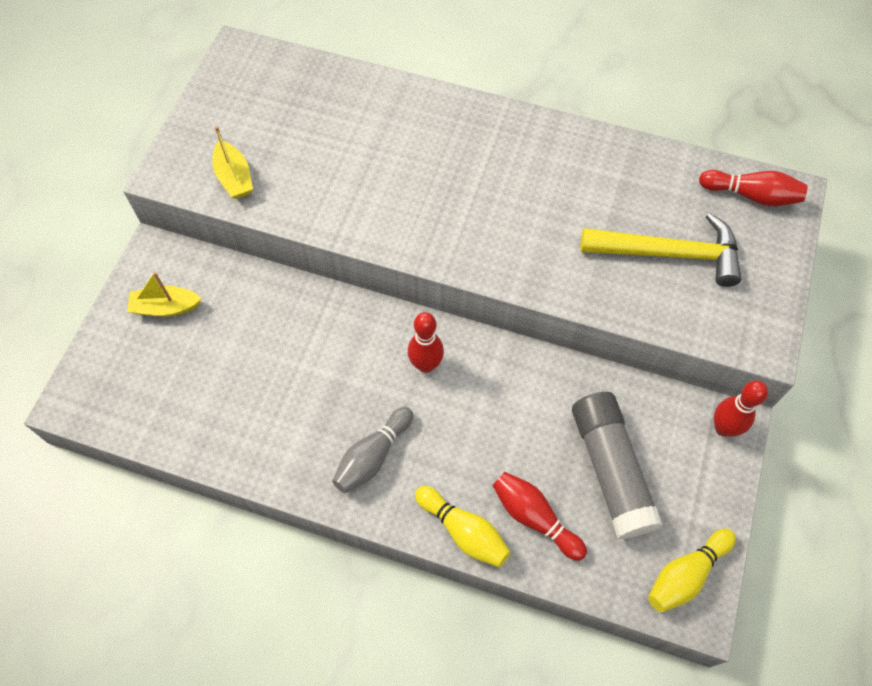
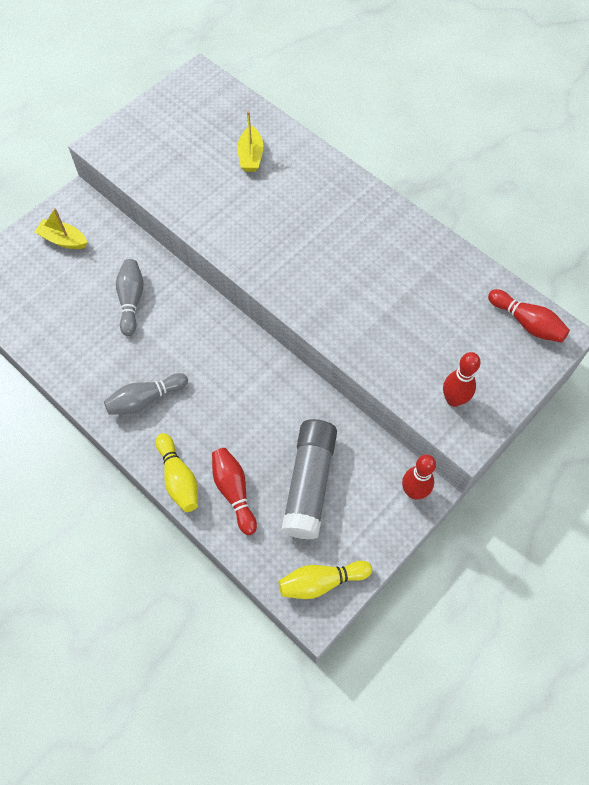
camera: 25 degrees right, 0 degrees up
(234, 177) = (146, 164): yellow boat -> yellow boat (250, 156)
(290, 346) = (131, 301): none -> grey bowling pin
(426, 365) = (218, 352): red bowling pin -> red bowling pin (453, 400)
(670, 253) = (433, 341): yellow hammer -> none

